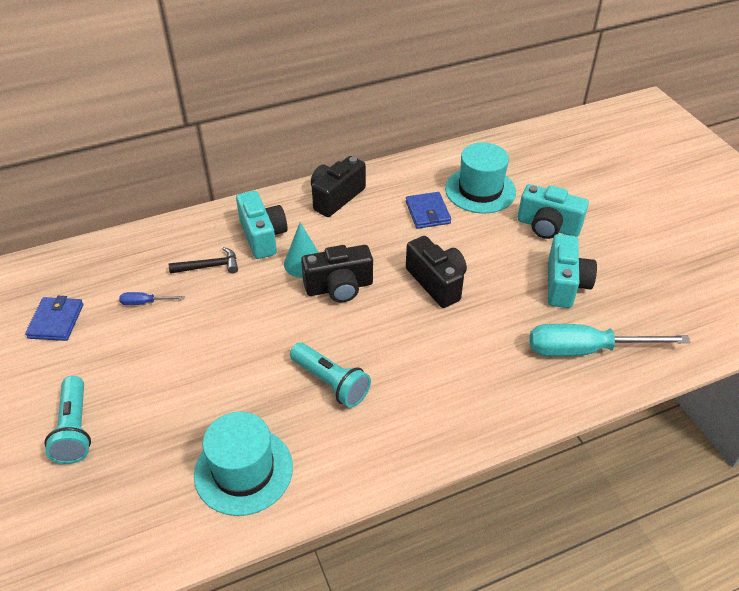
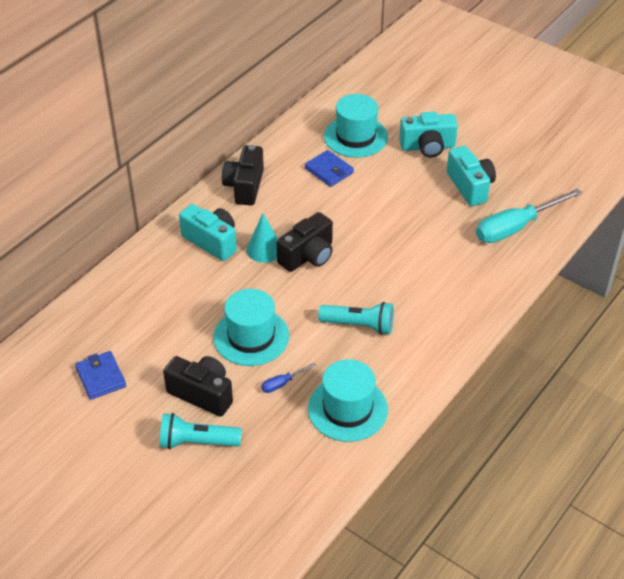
camera: 30 degrees left, 0 degrees up
(74, 429) = (197, 442): turquoise flashlight -> turquoise flashlight turned 135 degrees clockwise
(145, 303) = (162, 332): blue screwdriver -> blue screwdriver (282, 383)
(209, 266) = (189, 283): black hammer -> none
(217, 344) = (251, 337): none -> turquoise hat
(437, 282) = (378, 222): black camera -> black camera (202, 394)

